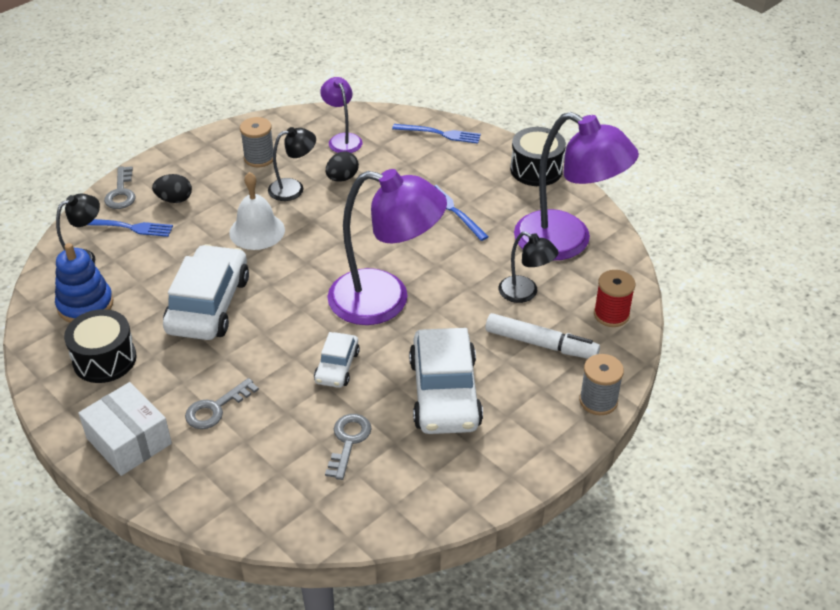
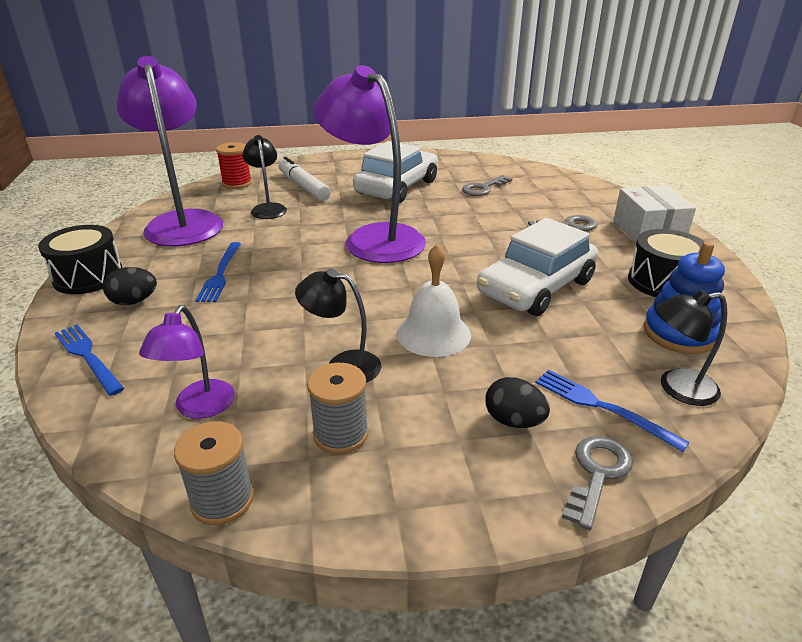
camera: 145 degrees left, 10 degrees down
(337, 367) = (455, 217): white car -> none
(342, 178) = (273, 352): black egg -> black egg (134, 301)
(598, 401) = (314, 161): grey spool -> grey spool (222, 500)

